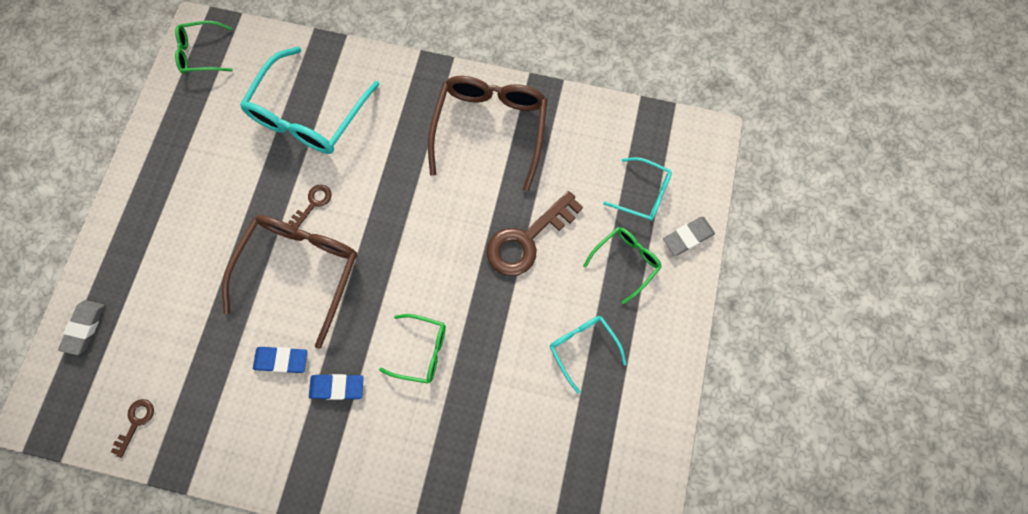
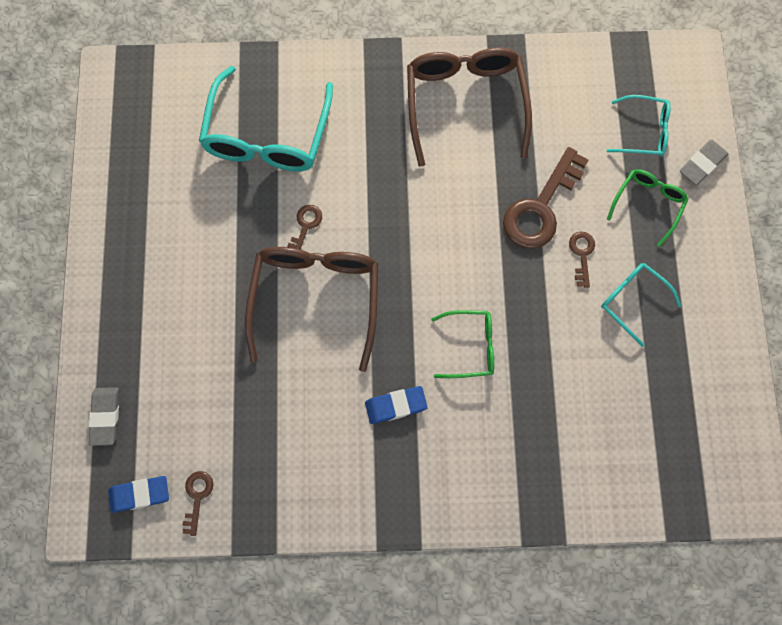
camera: 15 degrees left, 0 degrees up
(201, 53) = (125, 98): green glasses -> none
(281, 360) = (328, 394): blue eraser -> blue eraser (139, 494)
(550, 292) = (582, 254): none -> brown key

